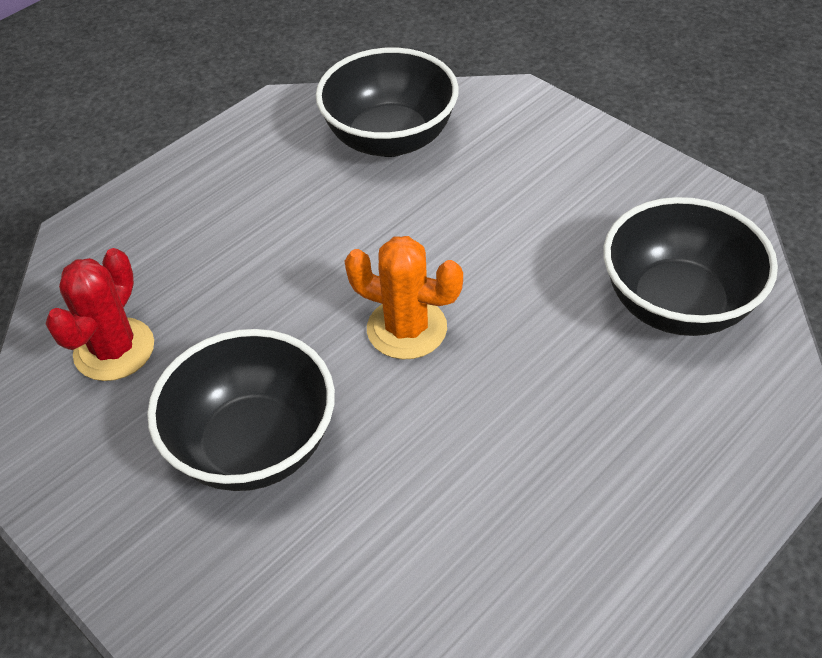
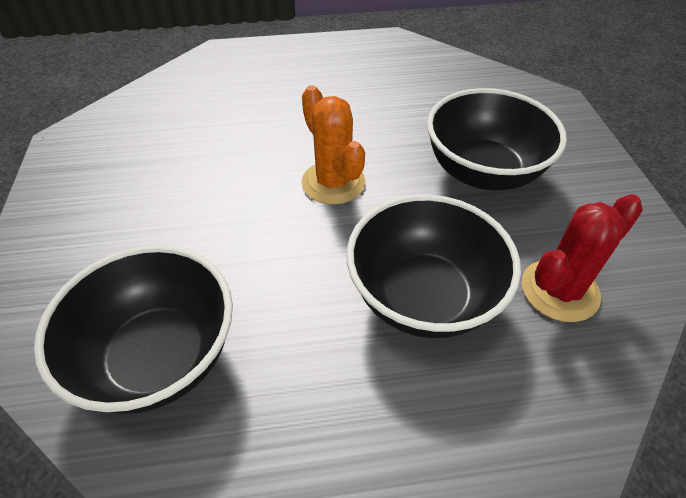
camera: 145 degrees left, 0 degrees up
(677, 304) = (177, 112): black bowl -> black bowl (423, 297)

